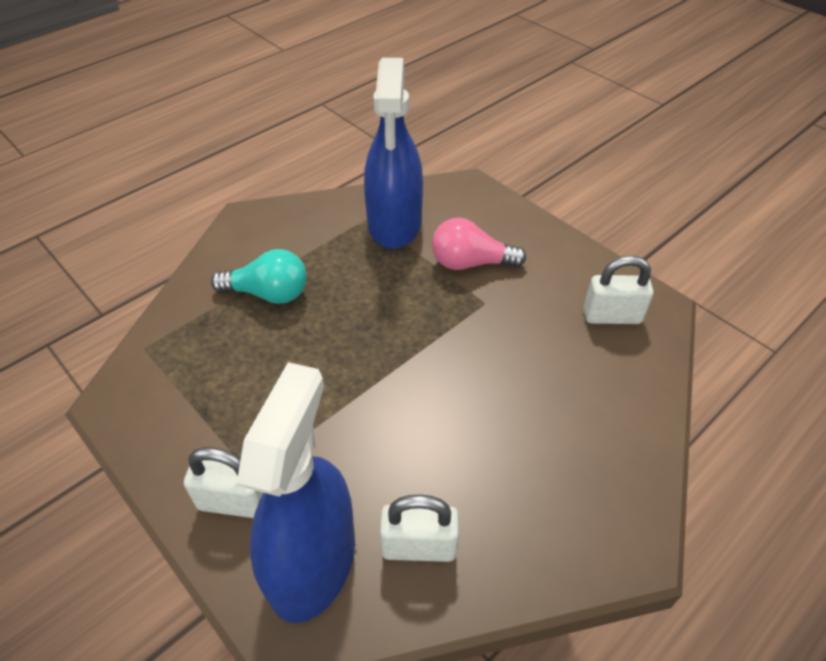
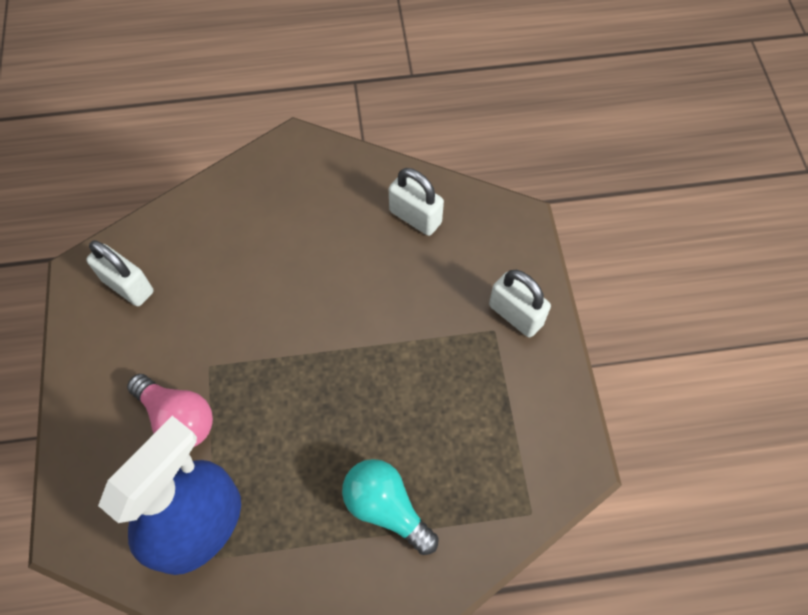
camera: 145 degrees left, 15 degrees up
(312, 562) = (485, 247): blue spray bottle -> none

